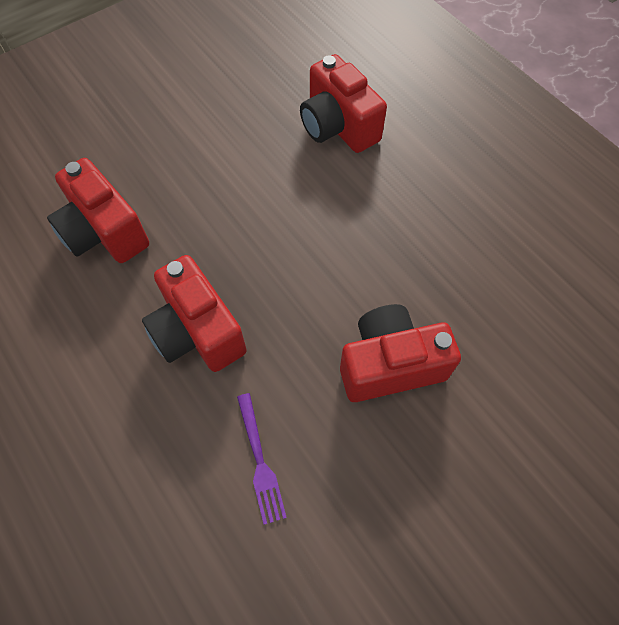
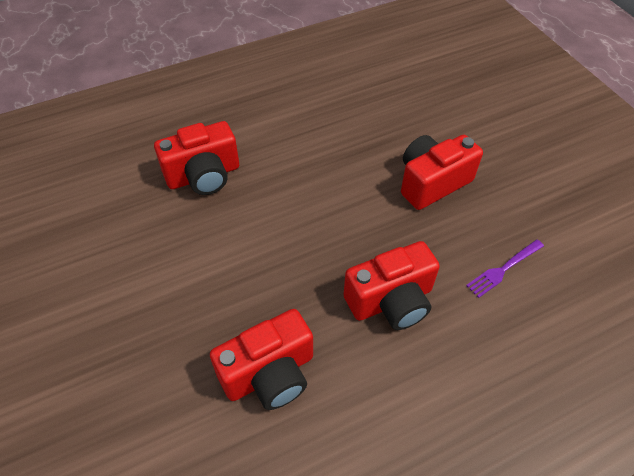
camera: 80 degrees left, 10 degrees down
(260, 462) = (503, 269): purple fork -> purple fork turned 150 degrees clockwise
(390, 364) = (432, 182): red camera -> red camera turned 60 degrees clockwise

